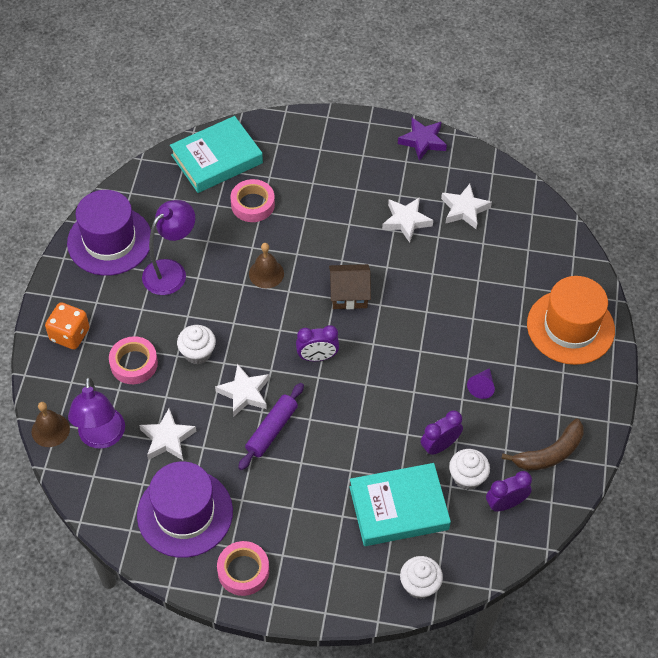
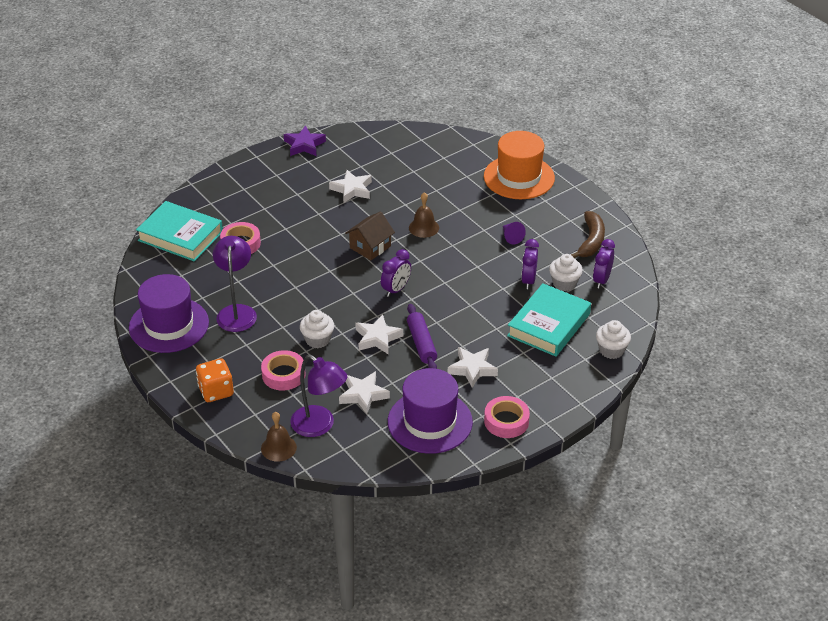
camera: 45 degrees left, 15 degrees down
(217, 159) = (180, 236): turquoise book -> turquoise book turned 75 degrees counterclockwise
(266, 273) = (302, 271): brown bell -> brown bell (424, 227)
(464, 209) = (378, 162): white star -> white star (472, 369)

